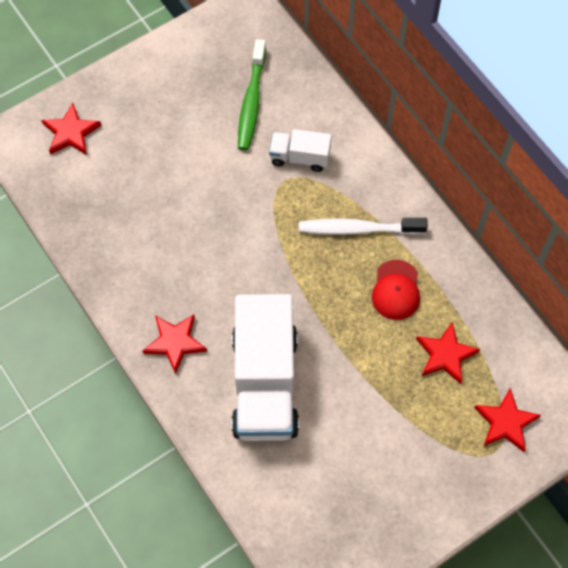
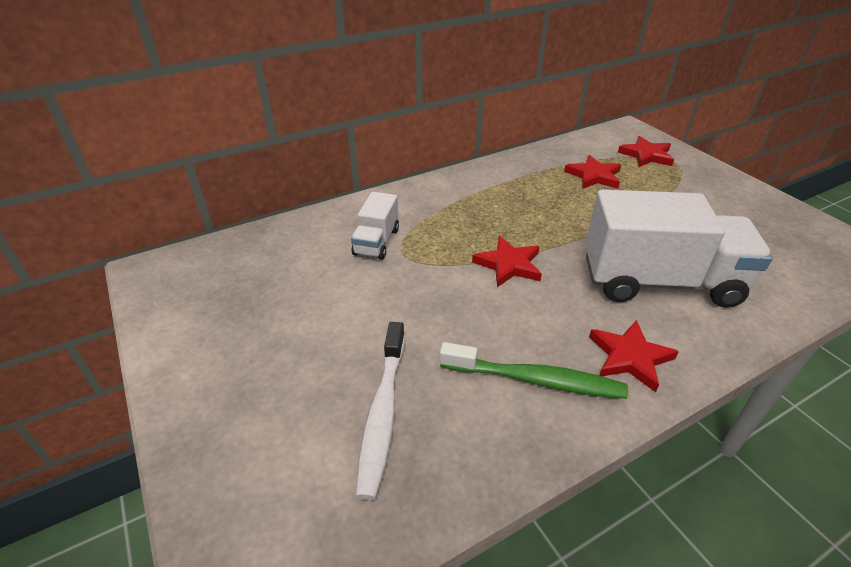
camera: 85 degrees left, 25 degrees down
(71, 132) = (263, 482): red star -> red star (509, 264)
(251, 102) = (290, 273): green toothbrush -> green toothbrush (536, 380)
(358, 229) = (468, 211): white toothbrush -> white toothbrush (382, 413)
(396, 290) = (533, 195): red cap -> none

